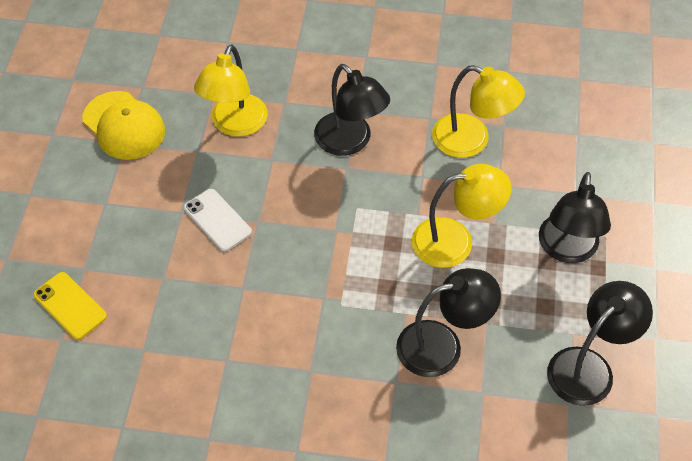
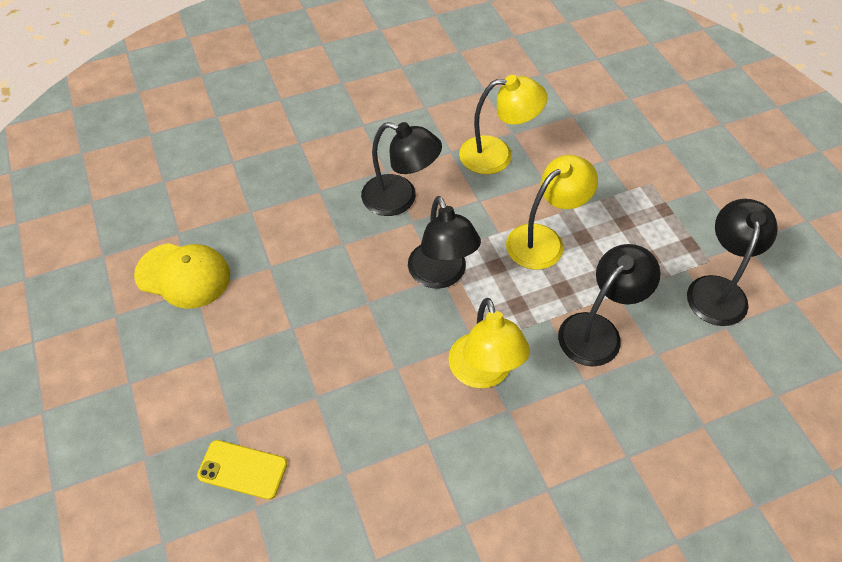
camera: 30 degrees left, 0 degrees up
(217, 220) = (331, 319): white phone -> none
(235, 125) = (288, 229): yellow lamp -> yellow lamp (483, 373)
(567, 250) = (632, 206): black lamp -> black lamp (441, 275)

